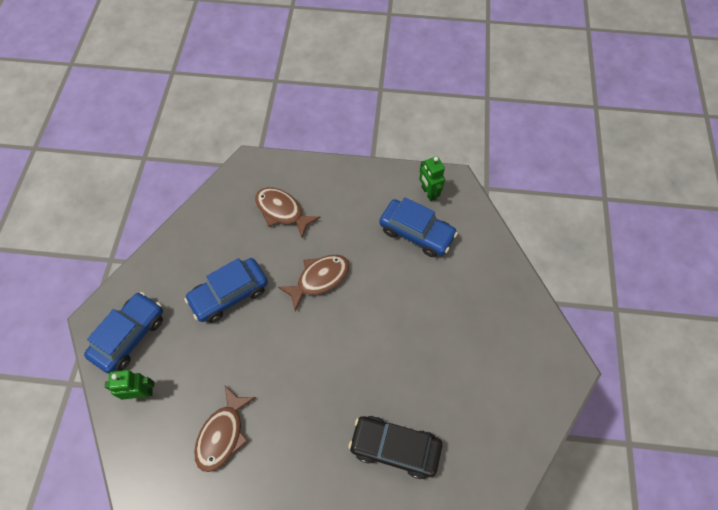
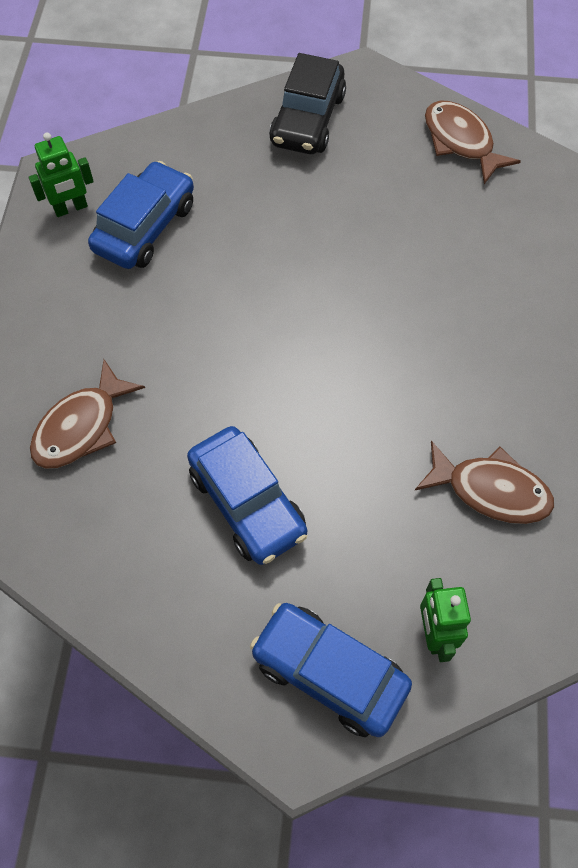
camera: 90 degrees left, 0 degrees up
(319, 279) = (222, 362): brown fish -> brown fish (461, 142)
(395, 448) = (485, 264): black car -> black car (308, 119)

